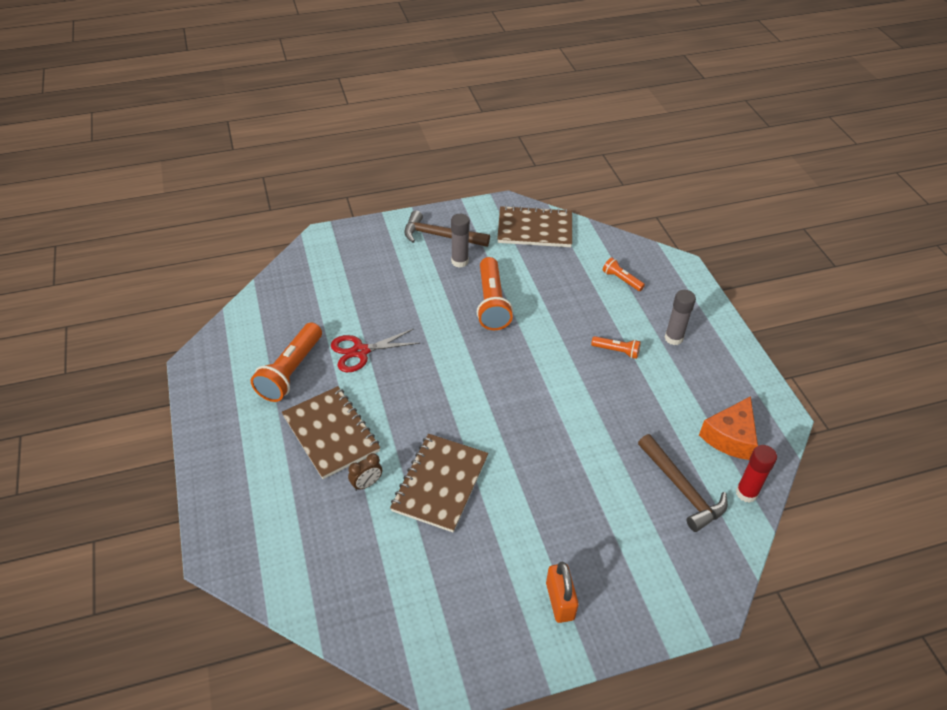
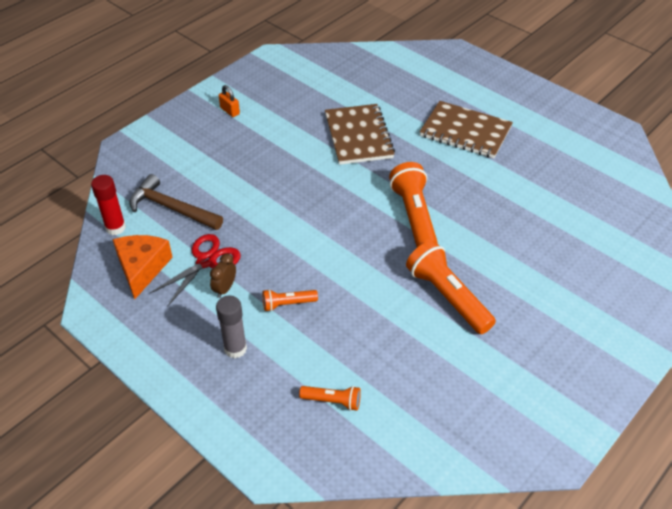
camera: 150 degrees right, 0 degrees up
(290, 371) = (545, 156): orange flashlight -> orange flashlight (414, 216)
(360, 351) = (513, 195): red scissors -> red scissors (206, 261)
(366, 484) = (408, 116): brown clock -> brown clock (225, 288)
(440, 236) = (579, 355): brown hammer -> none
(459, 261) = (525, 331): grey glue stick -> none
(534, 229) = (487, 428): brown notebook -> none
(560, 601) = (230, 111): orange padlock -> orange padlock, size x0.67

